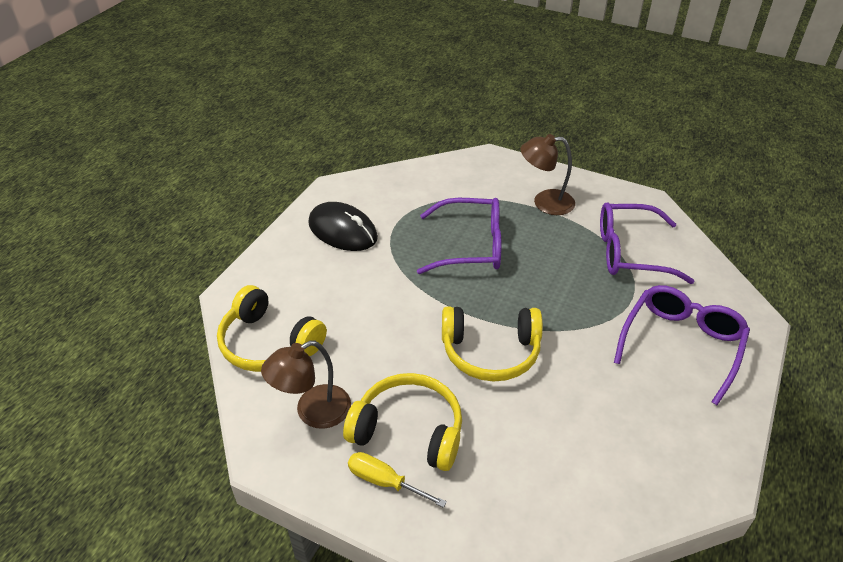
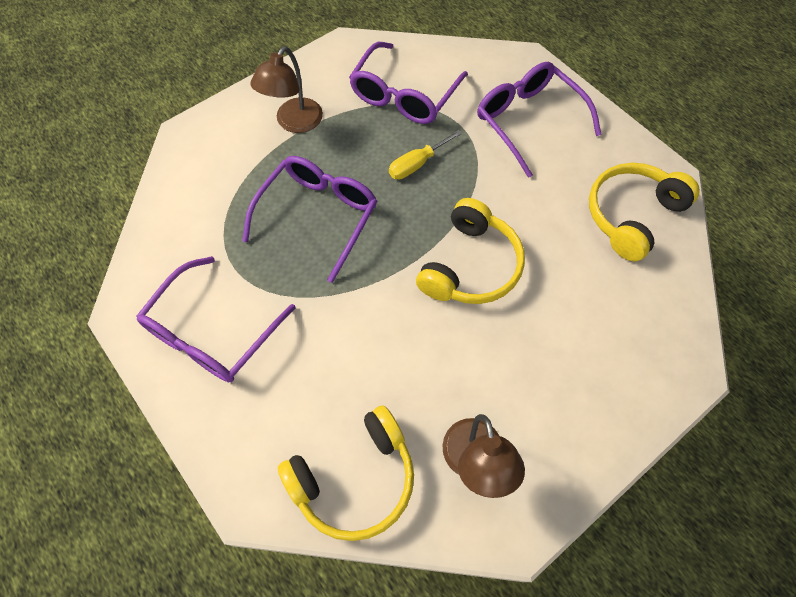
camera: 65 degrees left, 20 degrees up
(343, 231) = (213, 331): black mouse -> purple glasses
(385, 482) = (585, 423): yellow screwdriver -> yellow screwdriver (417, 164)
(408, 431) = (534, 378): yellow headphones -> yellow headphones (632, 216)

